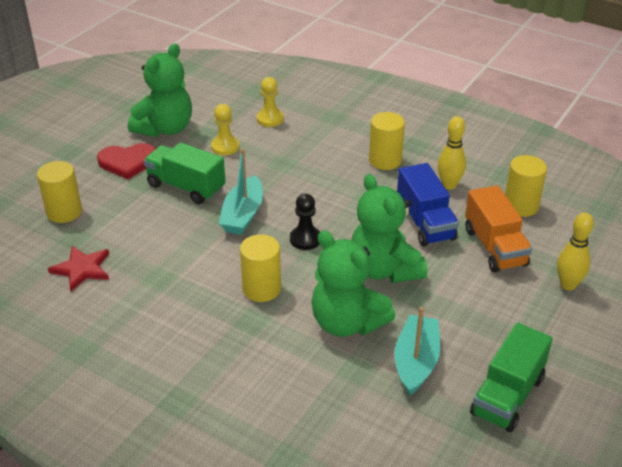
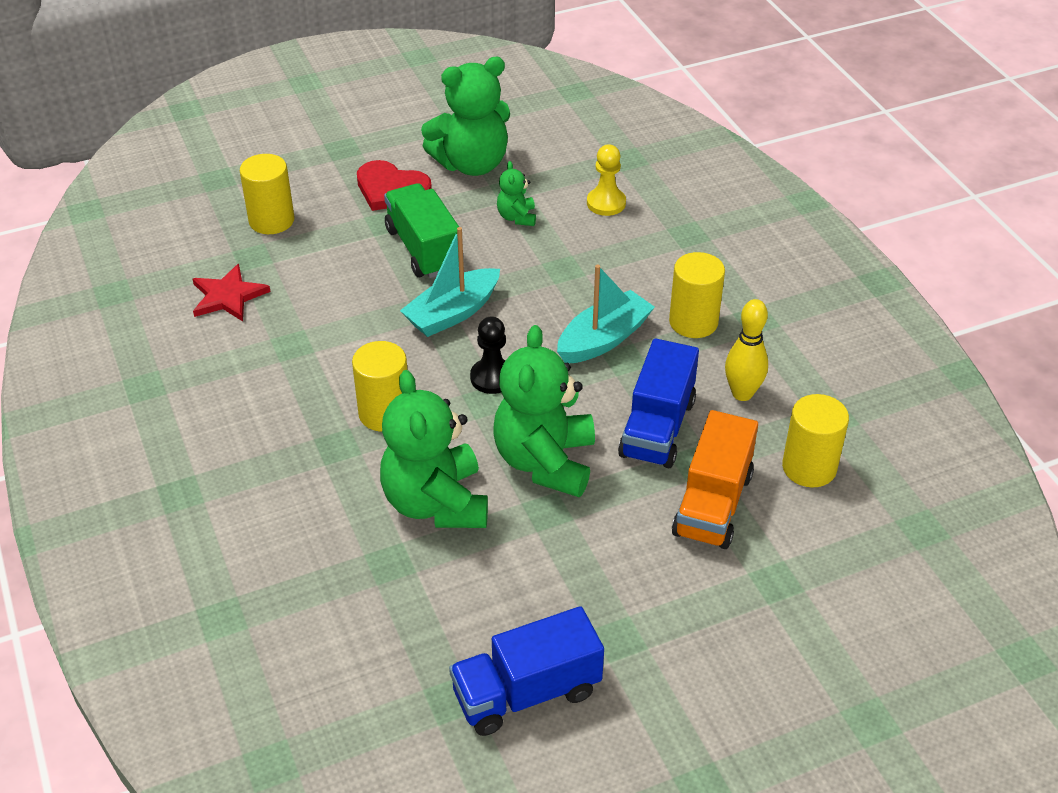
camera: 35 degrees right, 5 degrees up
(225, 147) = (517, 217): yellow pawn -> green teddy bear
(416, 362) = (464, 592): turquoise boat -> turquoise boat (603, 339)
(507, 396) = (526, 692): green truck -> blue truck
(568, 285) = (756, 603): yellow bowling pin -> none

